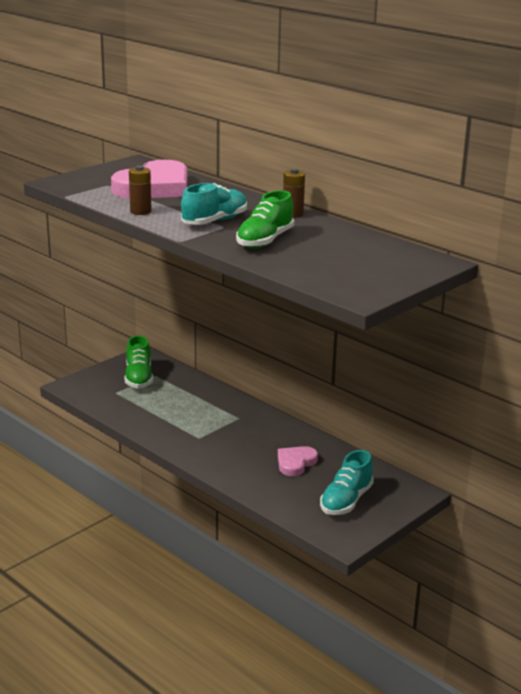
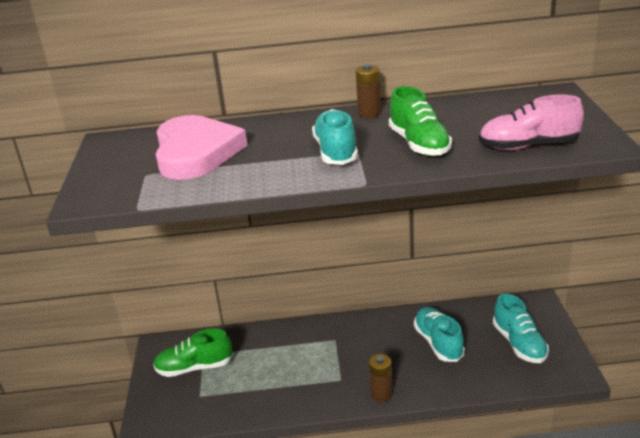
camera: 45 degrees left, 5 degrees up
(139, 378) = (194, 367): green shoe -> green shoe turned 135 degrees clockwise
(140, 211) = (252, 180): brown battery -> brown battery (381, 394)
(295, 463) = (438, 343): pink heart -> turquoise shoe
(316, 273) = (528, 146): none -> pink shoe

